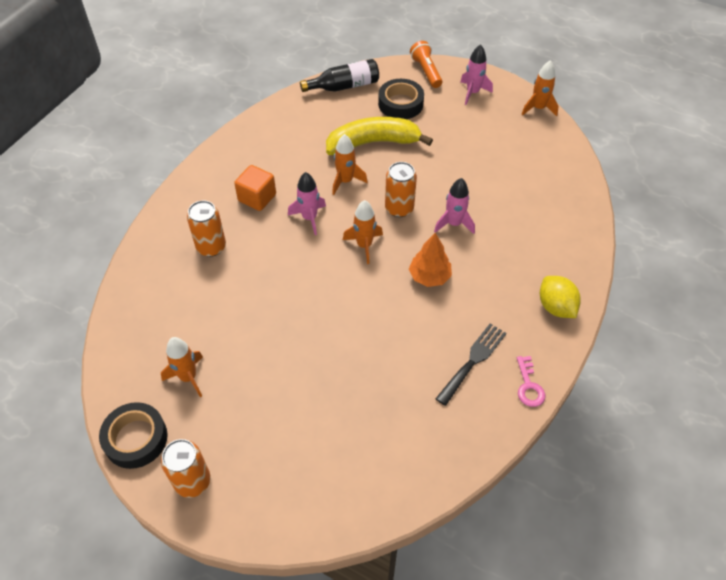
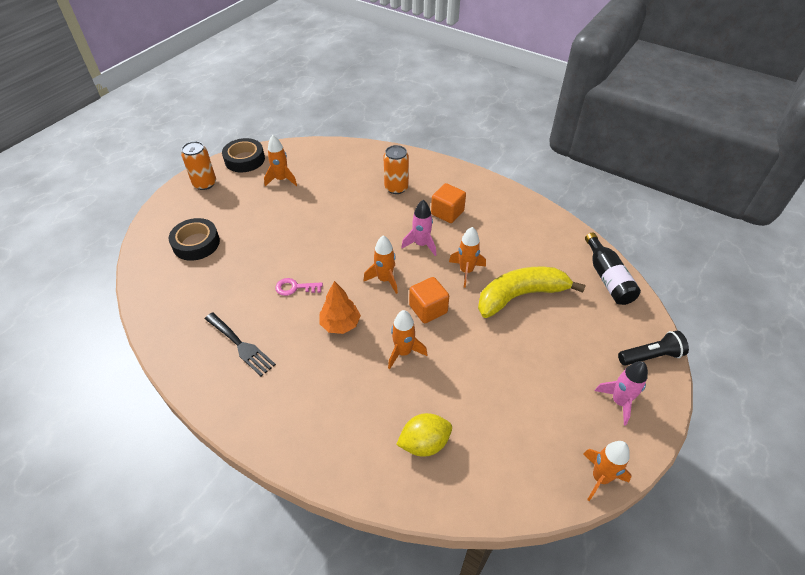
camera: 95 degrees right, 5 degrees down
(373, 143) = (520, 296): yellow banana -> yellow banana turned 105 degrees counterclockwise
(399, 208) = (428, 309): orange can -> orange cube
(400, 104) = (586, 325): black tape -> black tape (196, 243)
(426, 71) = (651, 356): orange flashlight -> black flashlight
(454, 224) = (403, 352): pink rocket -> orange rocket
(529, 386) = (200, 385): pink key -> pink key (295, 288)
(555, 307) = (279, 428): yellow lemon -> yellow lemon (424, 443)

